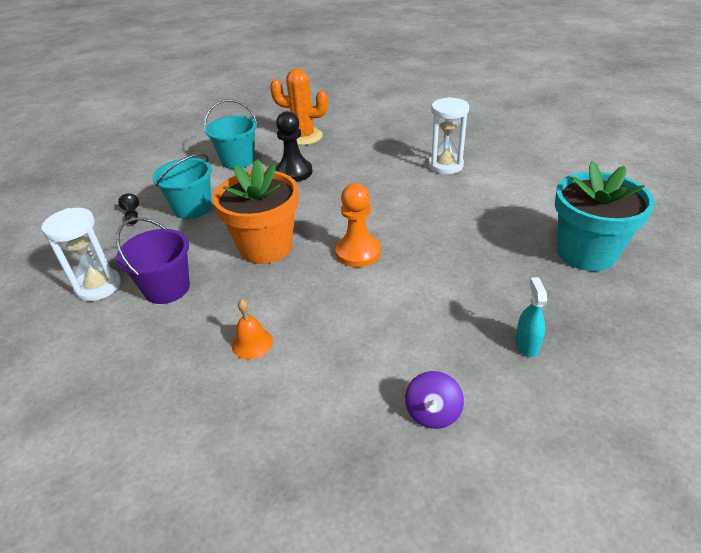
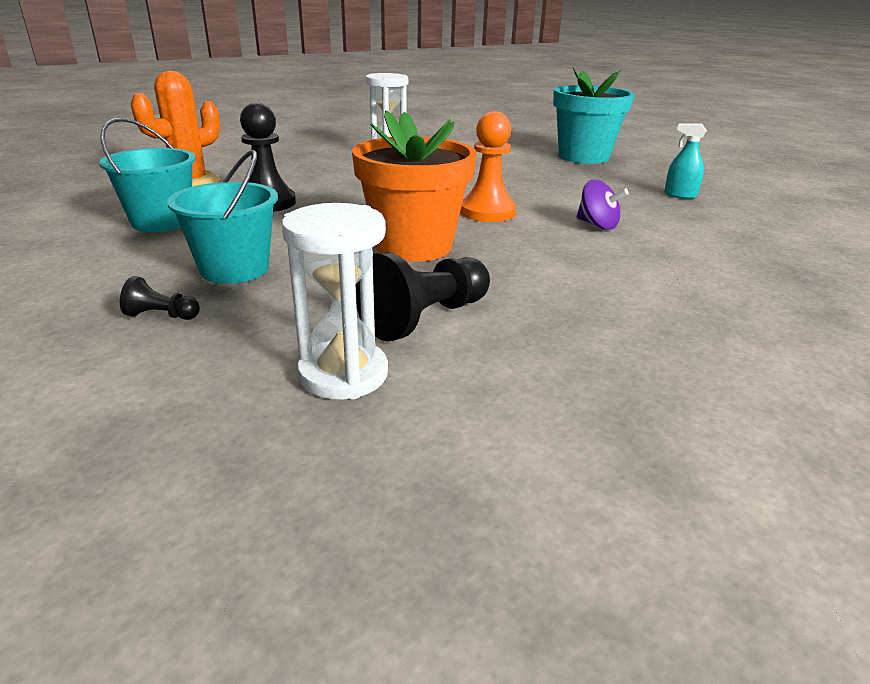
camera: 65 degrees left, 10 degrees down
(167, 288) = (425, 318): purple bucket -> black pawn
(252, 343) = (599, 286): orange bell -> none
(433, 413) = (747, 238): purple spinning top -> purple spinning top (597, 225)

